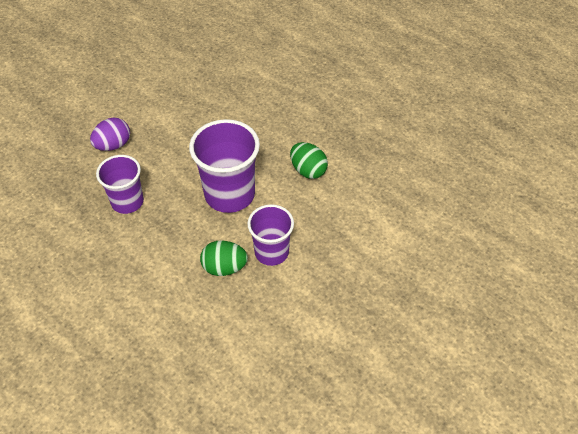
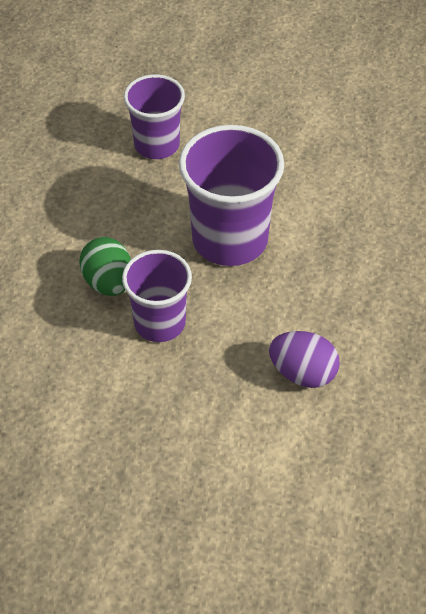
camera: 65 degrees right, 0 degrees up
(113, 145) = (237, 91): purple egg -> purple egg (303, 373)
(308, 170) = (328, 310): green egg -> none

